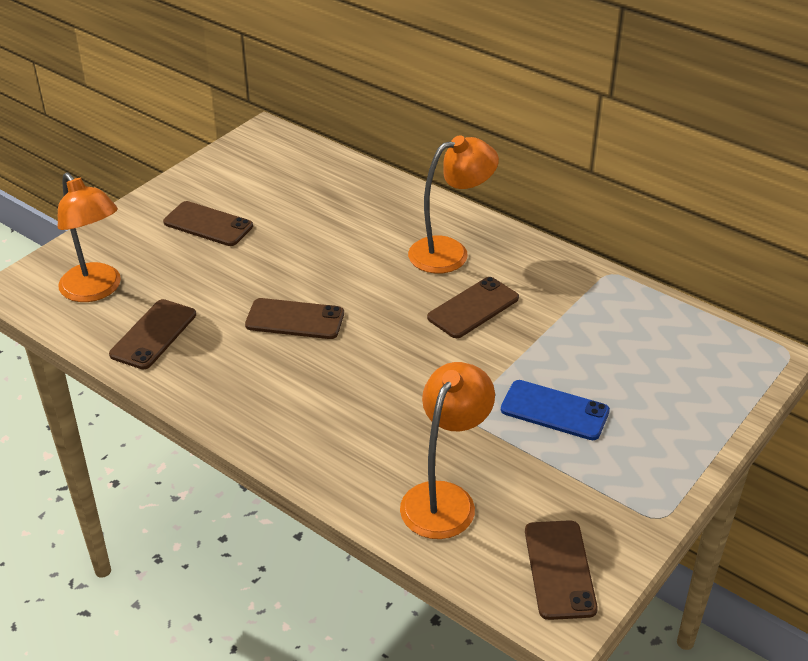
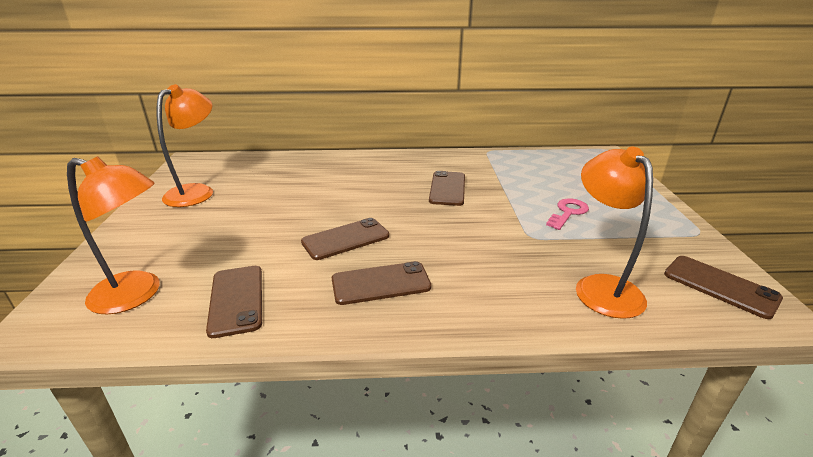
camera: 40 degrees left, 10 degrees down
(208, 224) = (202, 215): brown phone -> brown phone (381, 283)
(450, 252) = (394, 171): orange lamp -> orange lamp (197, 191)
(554, 410) = (568, 212): blue phone -> pink key

